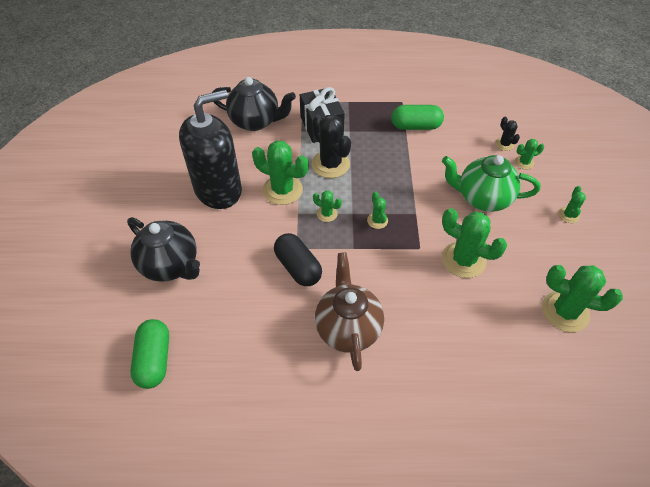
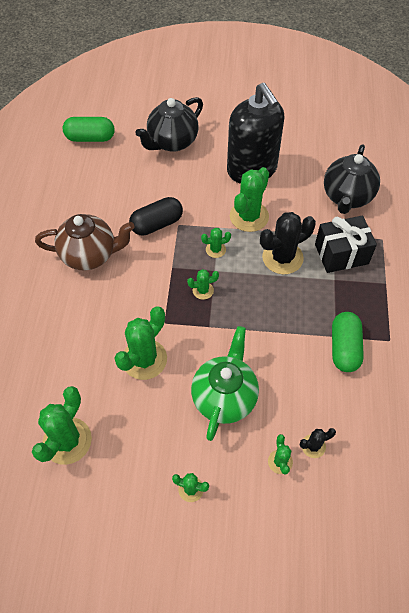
camera: 95 degrees right, 5 degrees up
(327, 214) = (215, 249): green cactus -> green cactus turned 45 degrees clockwise

